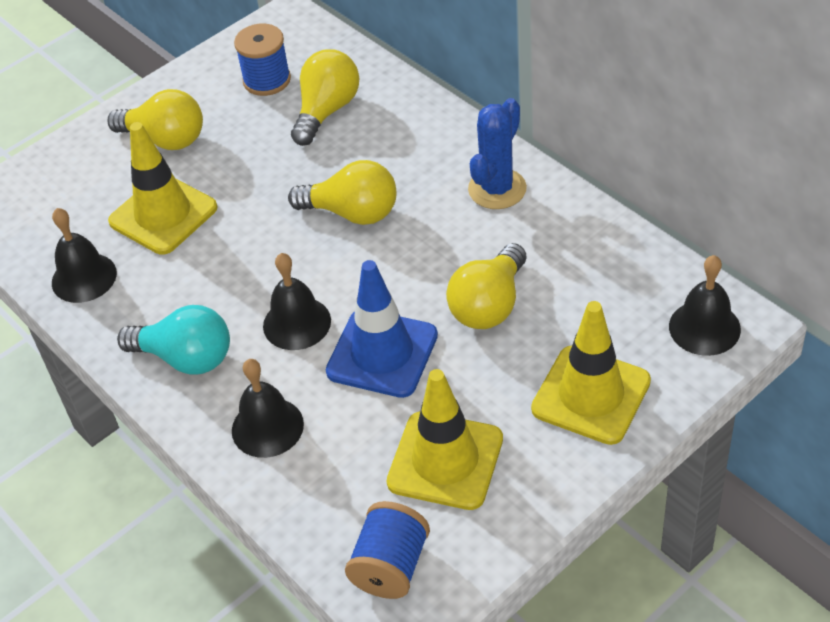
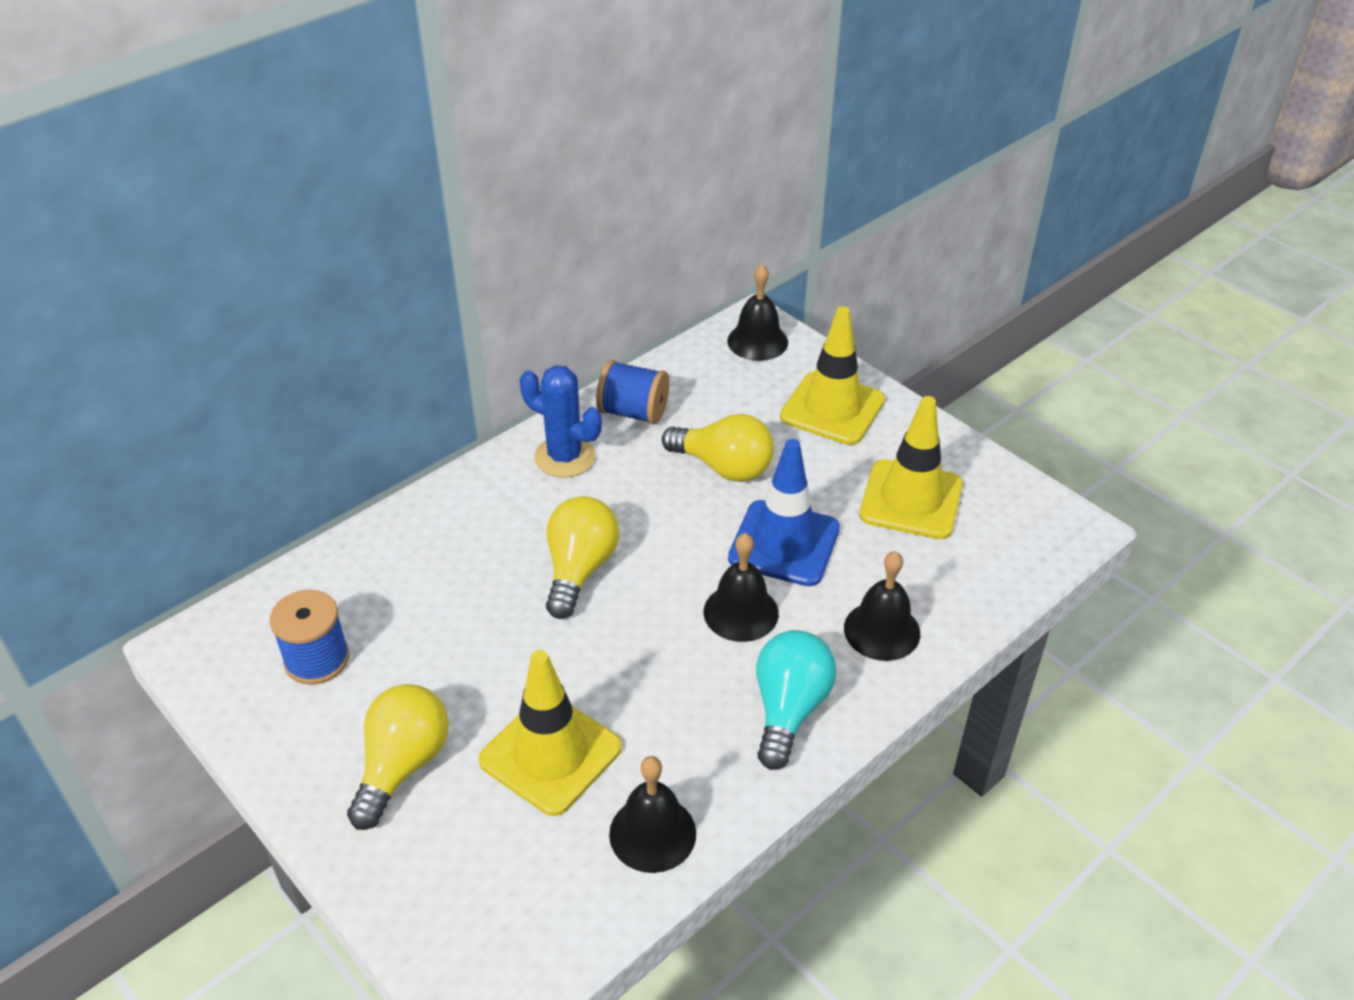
camera: 95 degrees left, 5 degrees down
(327, 111) = (398, 597): yellow light bulb -> none
(390, 566) = (1029, 536): blue spool -> blue spool (633, 412)

